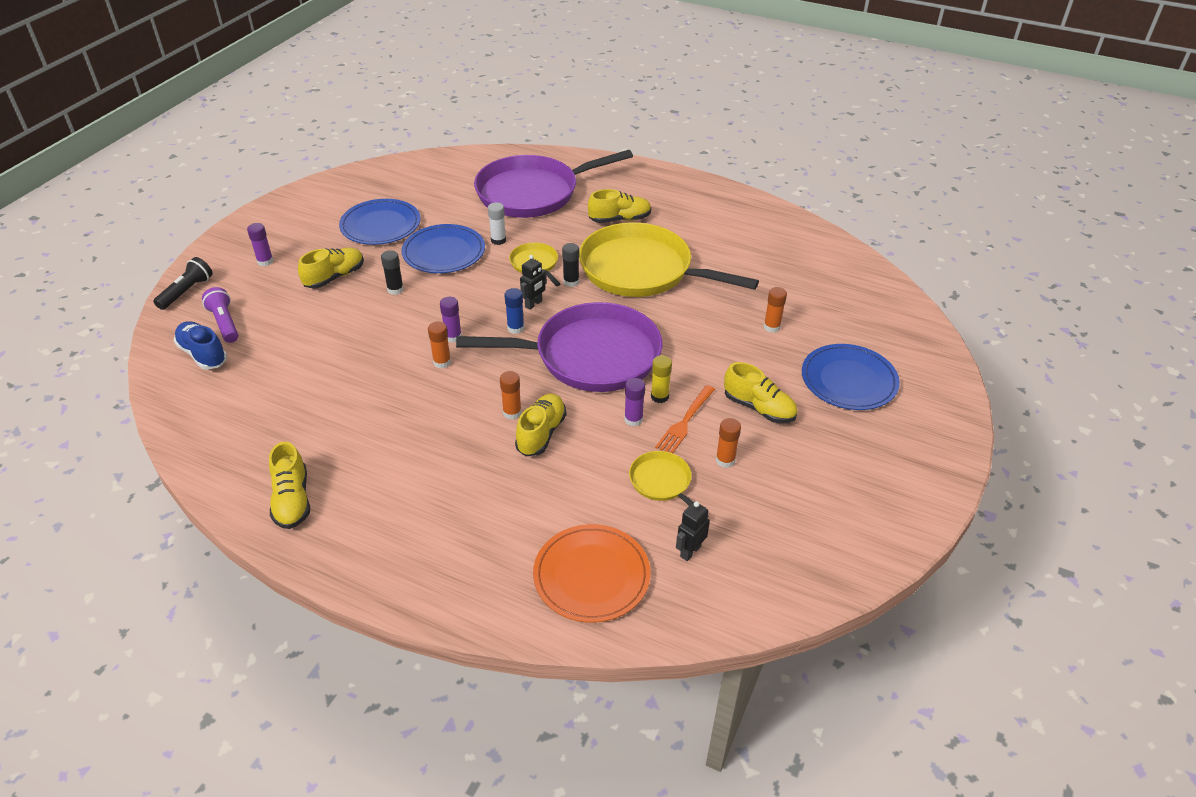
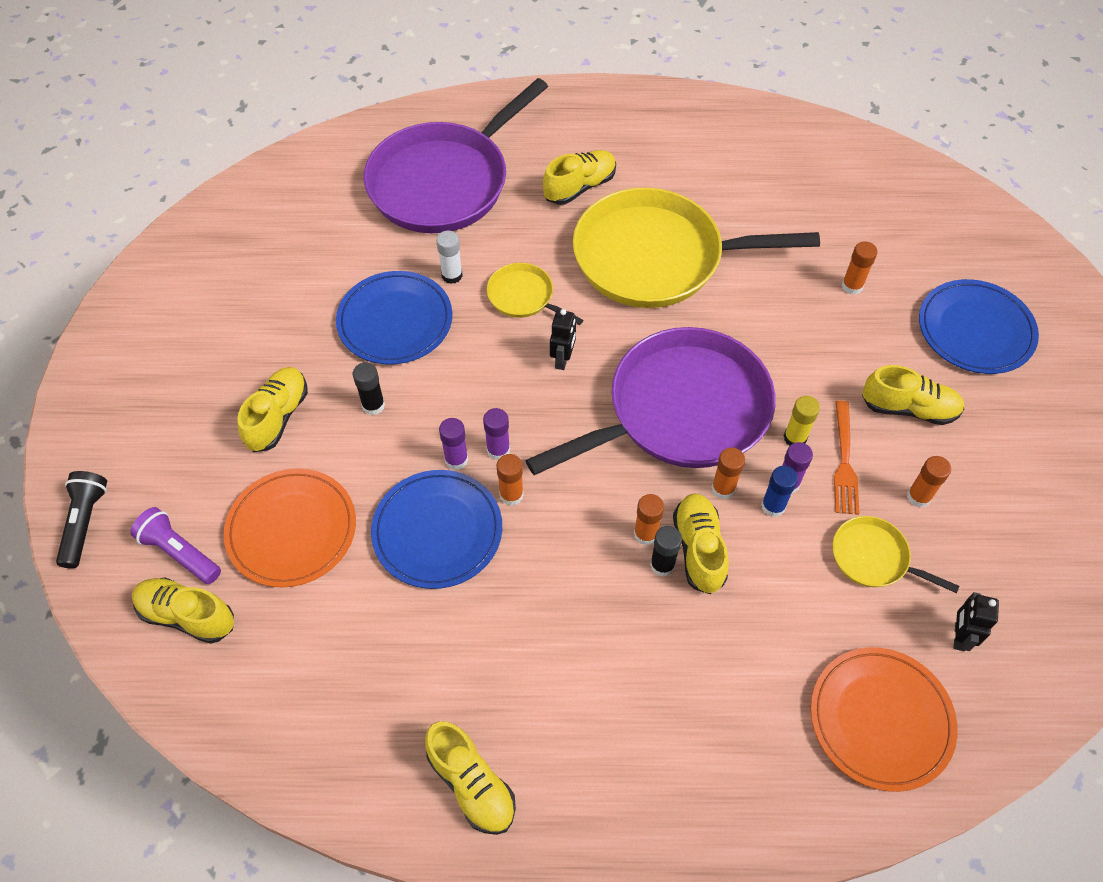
camera: 25 degrees left, 15 degrees up
(203, 354) = (187, 615): blue shoe -> yellow shoe
(265, 261) = (161, 428): purple glue stick -> purple glue stick (456, 459)
(296, 334) = (292, 530): none -> orange plate
(380, 225) = (279, 307): blue plate -> blue plate (437, 531)
(515, 328) = (565, 405): blue glue stick -> blue glue stick (773, 506)
(571, 282) = (585, 307): black glue stick -> black glue stick (662, 565)
(585, 407) = (723, 488): none -> orange glue stick

